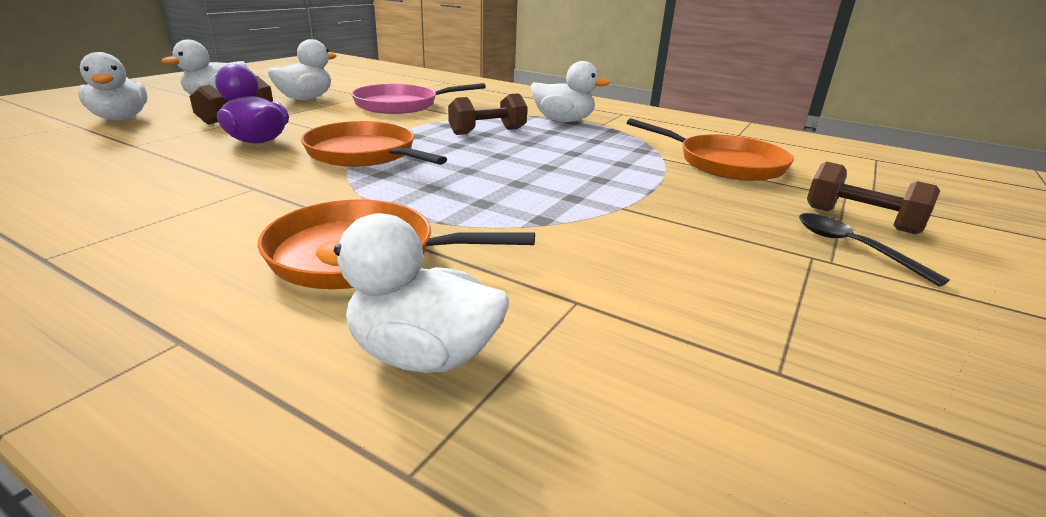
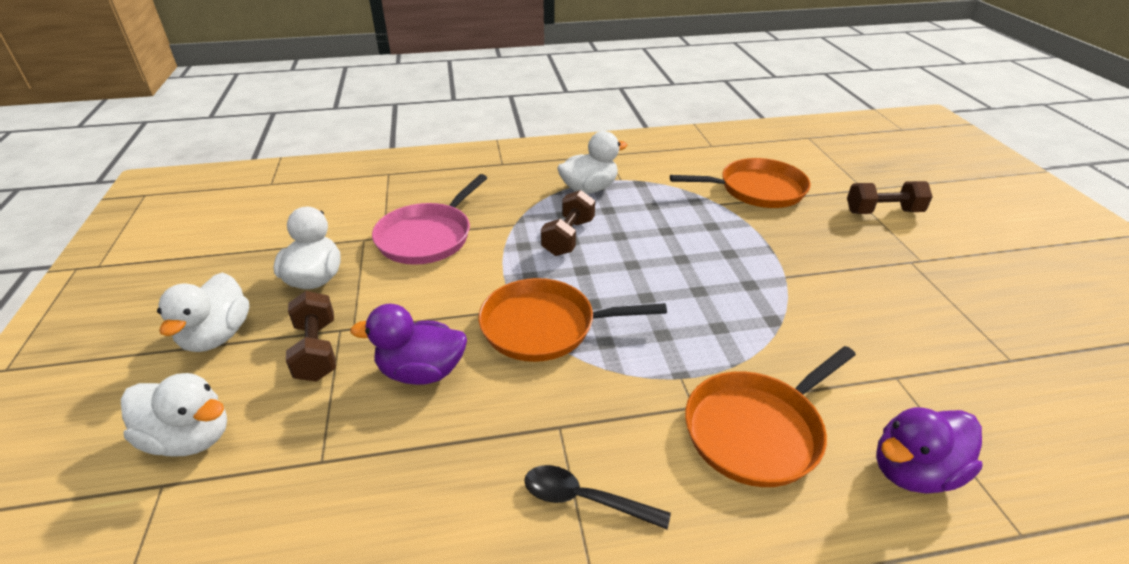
camera: 40 degrees left, 10 degrees up
(423, 355) = (913, 471): white duck -> purple duck
(853, 248) = (912, 241): black spoon -> black spoon (585, 499)

